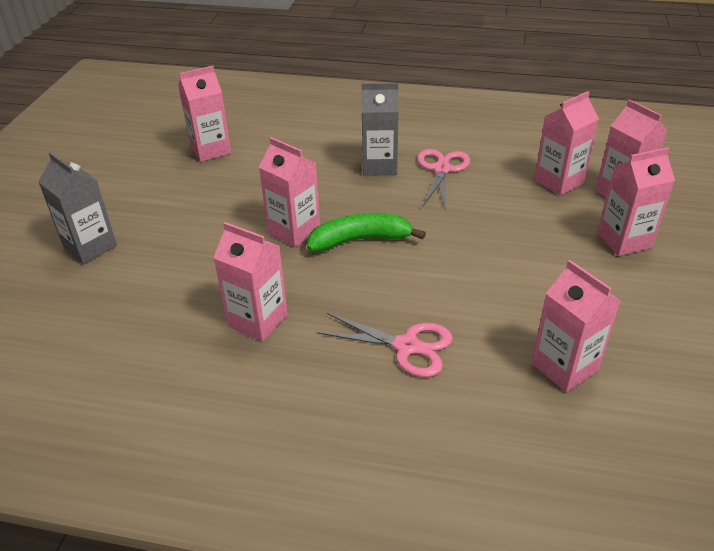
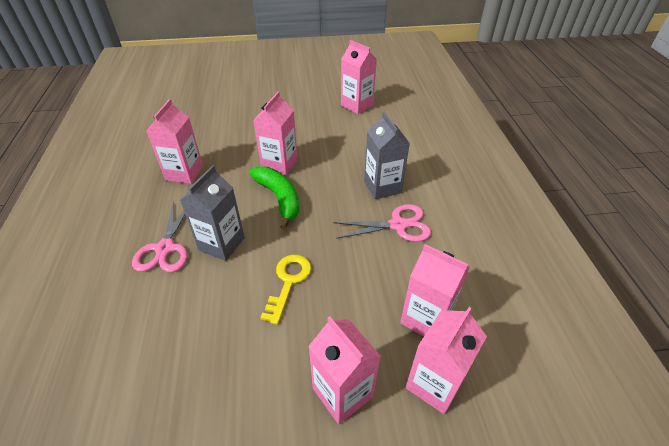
camera: 70 degrees right, 5 degrees up
(90, 247) = (239, 95): grey carton -> grey carton (221, 244)
(494, 252) = (288, 282): none -> yellow key
(564, 367) = (146, 354): pink carton -> none

